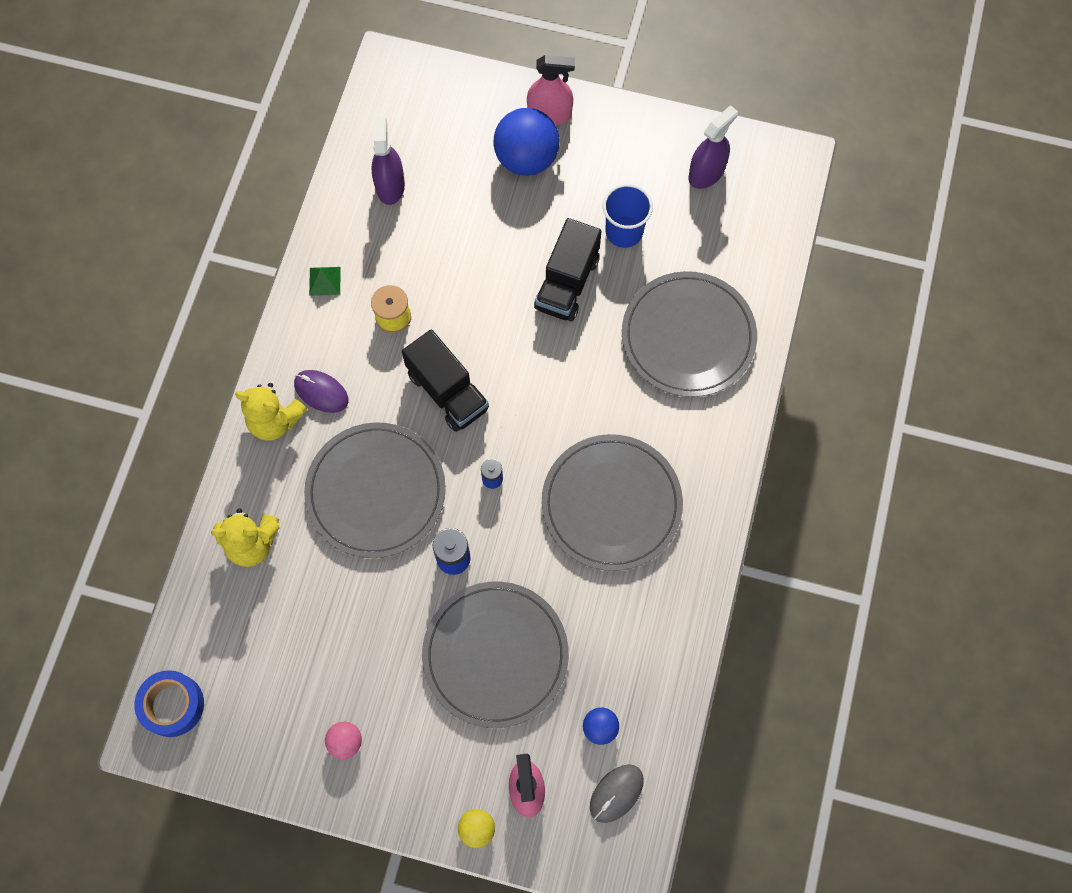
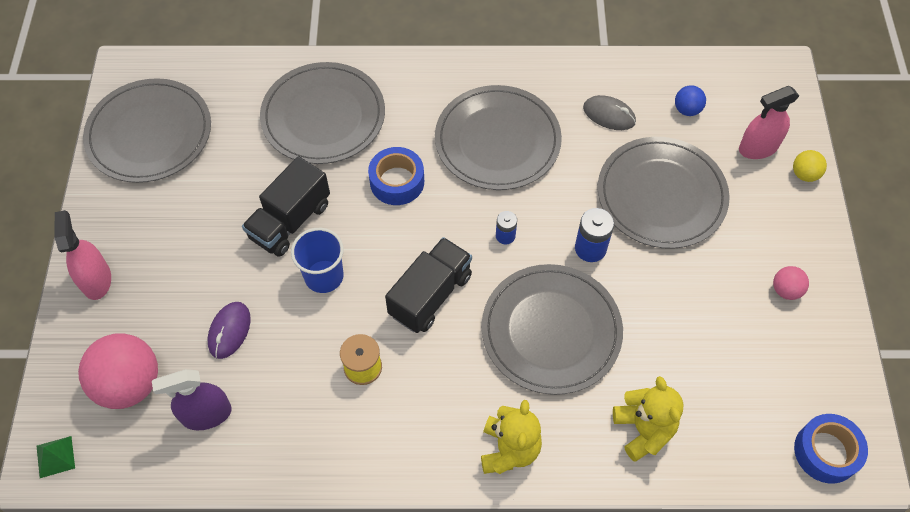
camera: 105 degrees left, 10 degrees down
(321, 392) = (464, 413): purple mouse -> purple mouse (229, 331)
(324, 281) = (336, 449): green pyramid -> green pyramid (55, 457)
(437, 131) = (130, 384): none -> pink ball
(526, 159) = (154, 288): blue ball -> none
(567, 283) = (290, 221): black truck -> black truck turned 120 degrees clockwise
(586, 390) = (397, 182): none -> blue tape
(616, 793) = (731, 89): grey mouse -> grey mouse (609, 115)
(624, 231) = (225, 186): blue cup -> blue cup (324, 276)
(706, 173) = (149, 133): purple spray bottle -> grey plate

